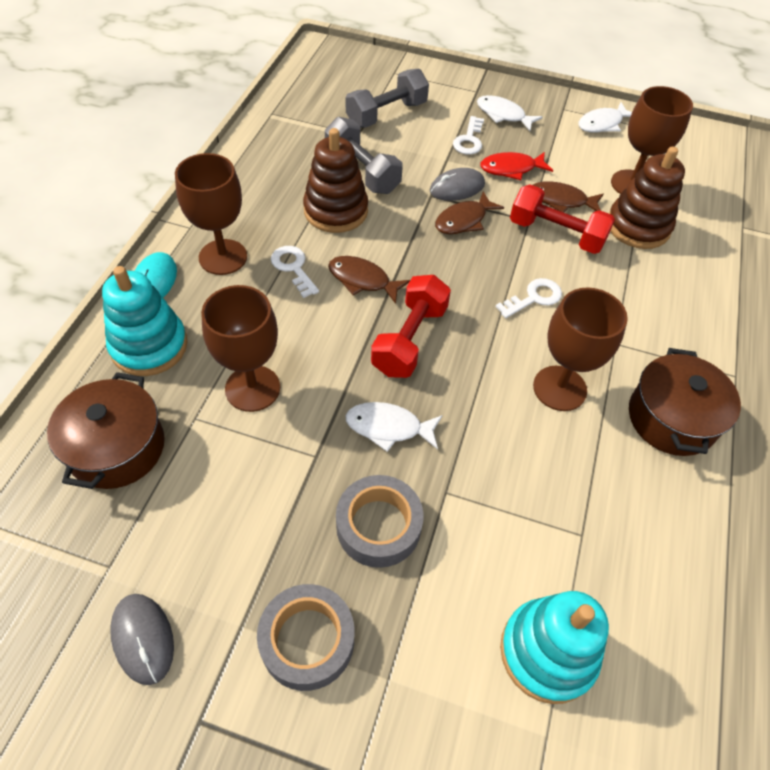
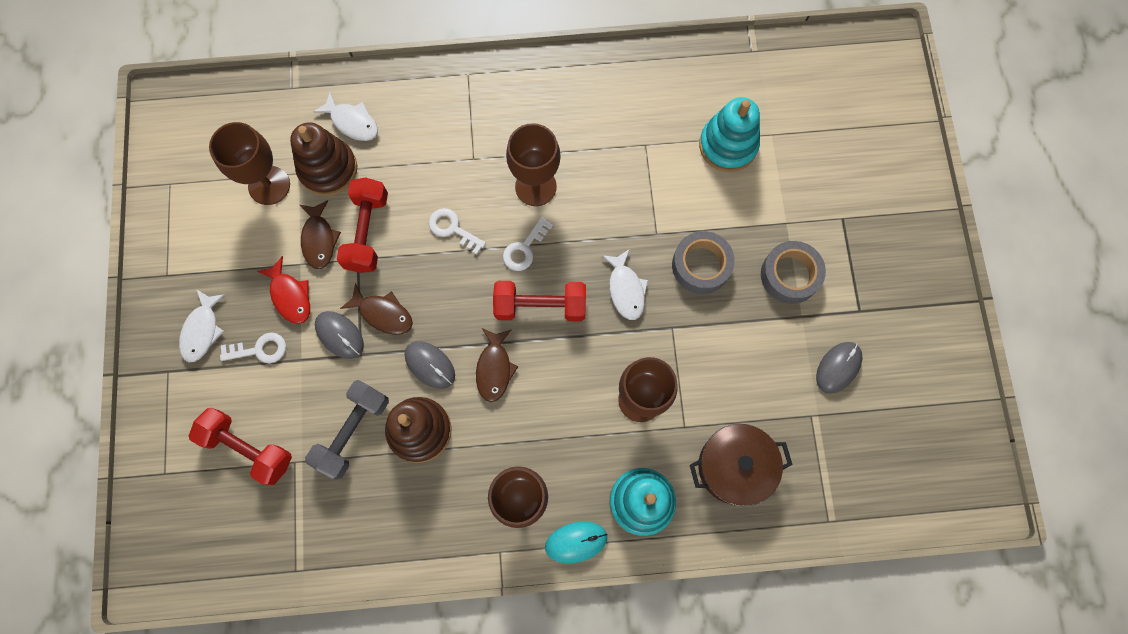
camera: 110 degrees left, 20 degrees up
(293, 268) = (507, 432): white key -> white key (524, 249)
(386, 114) = (248, 448): grey dumbbell -> red dumbbell
(394, 236) = (430, 365): none -> grey mouse
(602, 124) = (180, 232): white fish -> white fish (352, 122)
(671, 418) = (527, 109): brown pot -> none

